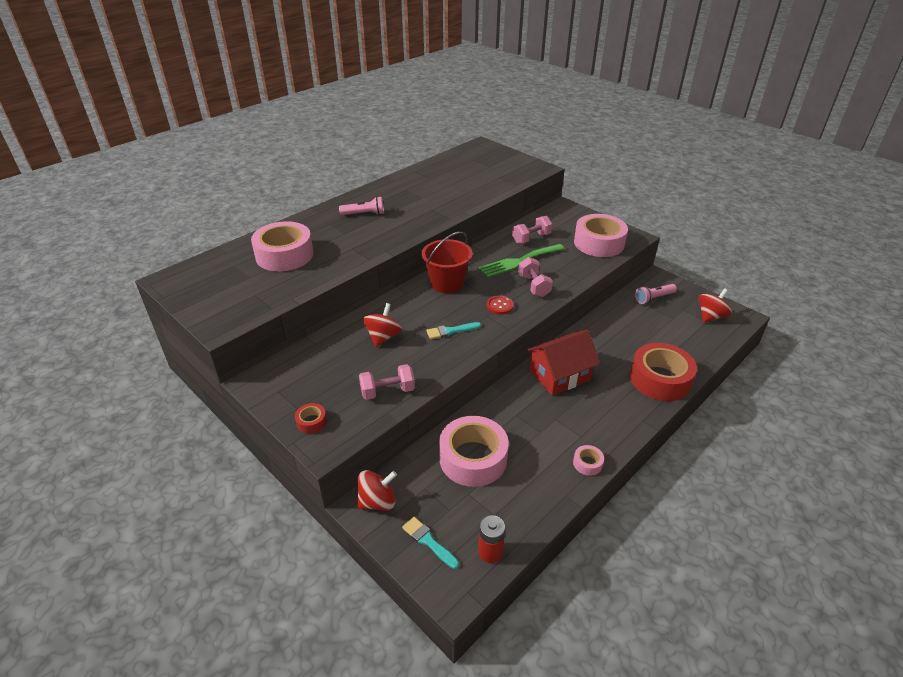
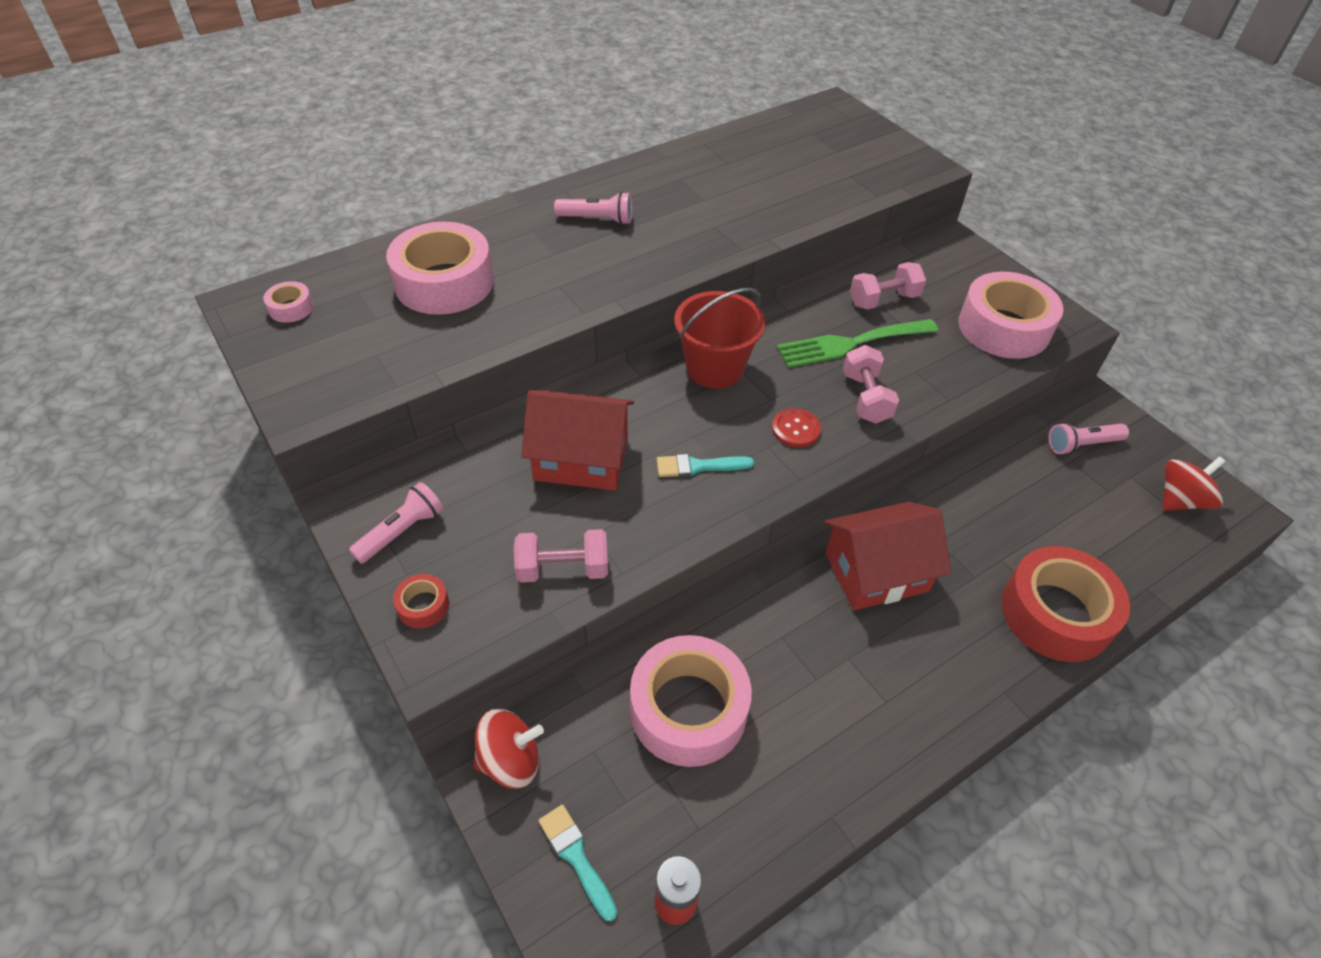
camera: 10 degrees right, 10 degrees up
(288, 388) = (401, 532): none -> pink flashlight
(383, 337) = (581, 459): red spinning top -> red house
(587, 463) = (885, 760): pink tape -> pink tape (291, 308)

